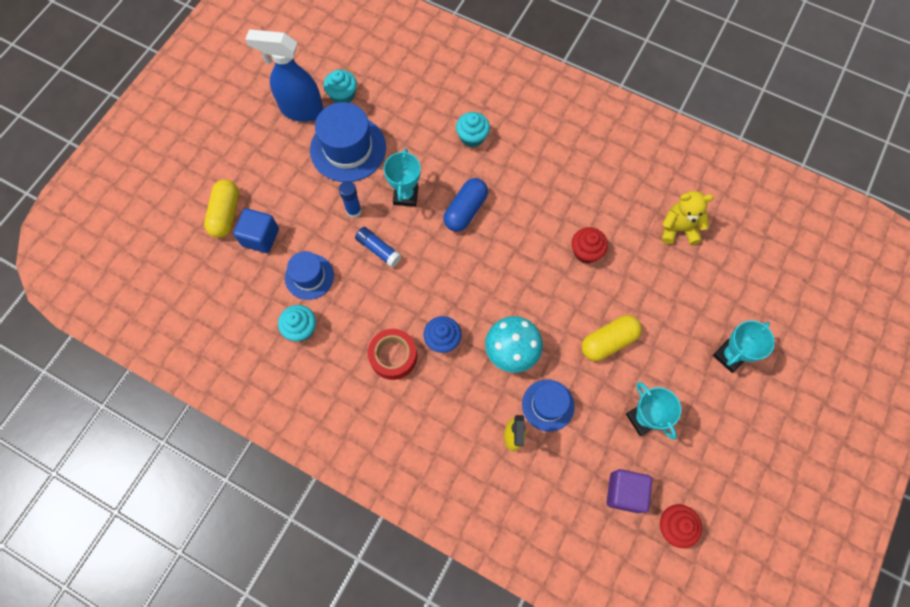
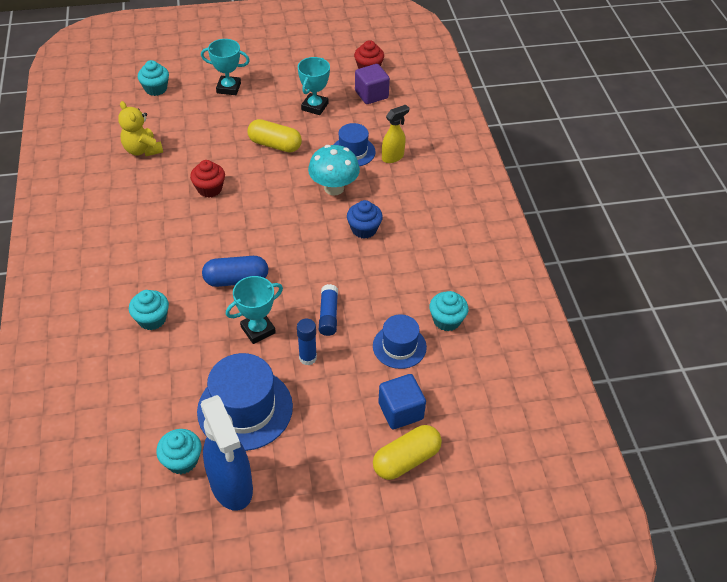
camera: 130 degrees left, 20 degrees down
(393, 356) = (406, 249): red tape -> none
(771, 288) = (156, 89): none -> turquoise cupcake

